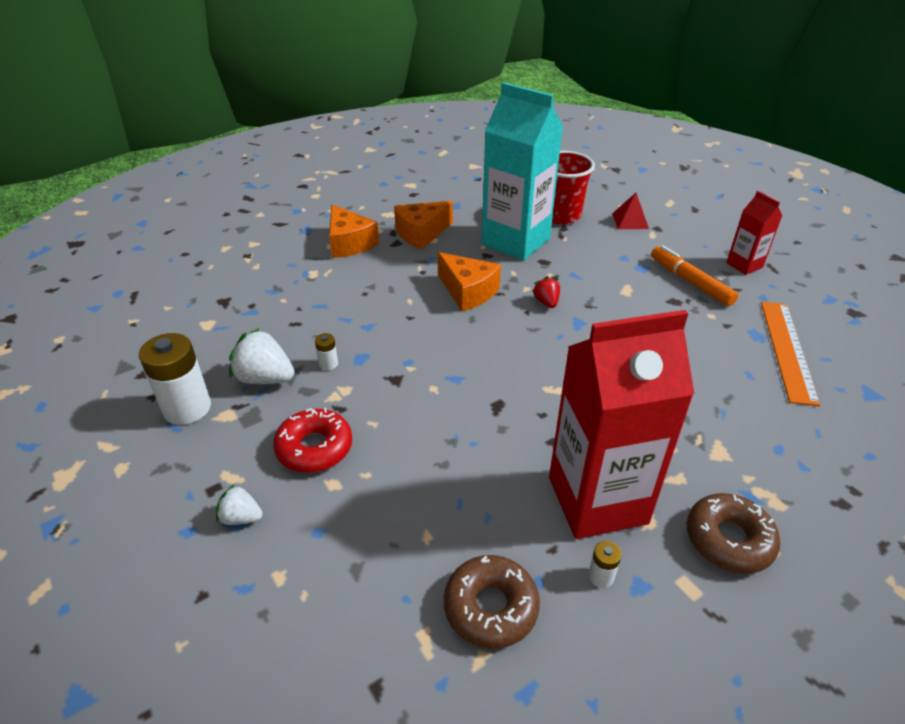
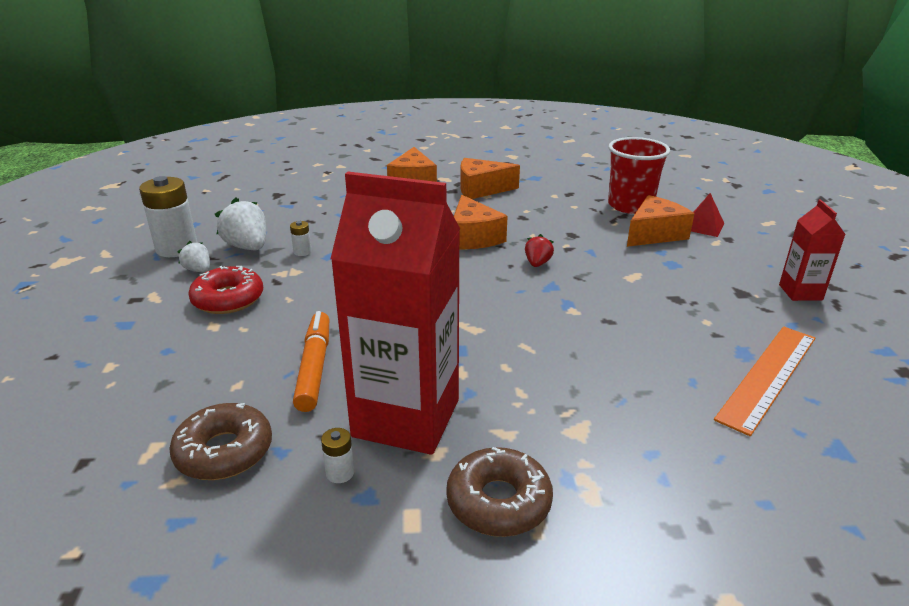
camera: 30 degrees right, 10 degrees down
(241, 517) = (130, 322): white strawberry -> white strawberry (198, 270)
(515, 241) = (561, 214): turquoise carton -> none
(604, 240) = (654, 234): none -> orange cheese
(690, 282) = (714, 289): orange marker -> orange marker (314, 367)

